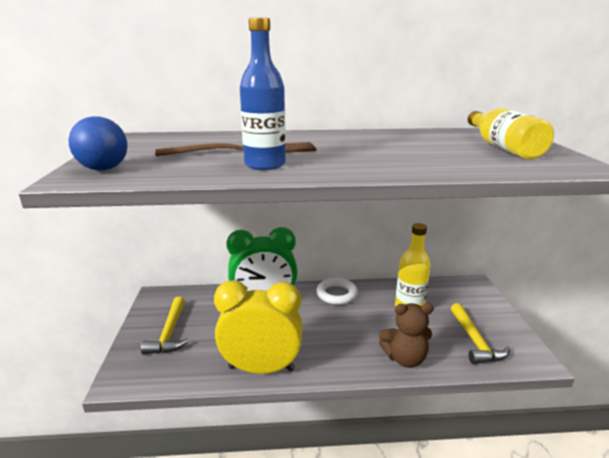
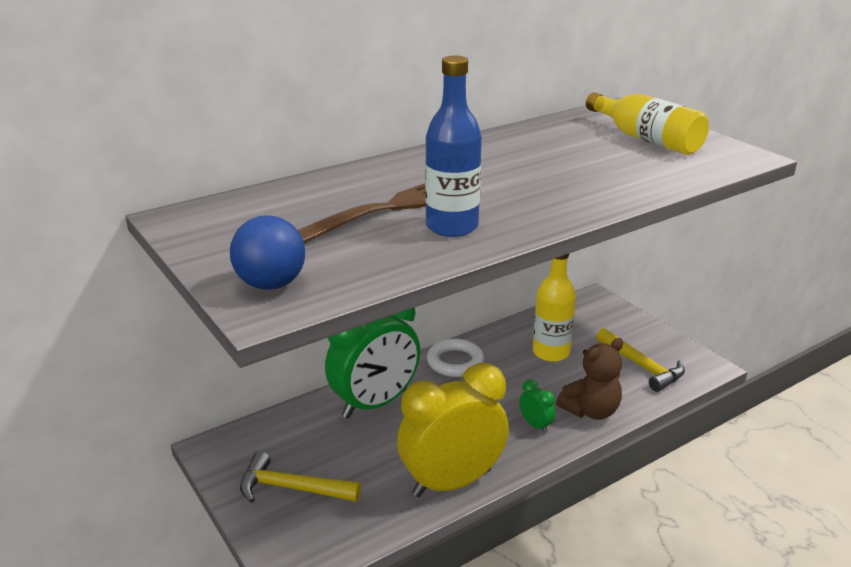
camera: 30 degrees left, 5 degrees up
(169, 333) = (292, 488): yellow hammer -> yellow hammer turned 135 degrees clockwise
(353, 353) = (535, 425): none -> green clock

